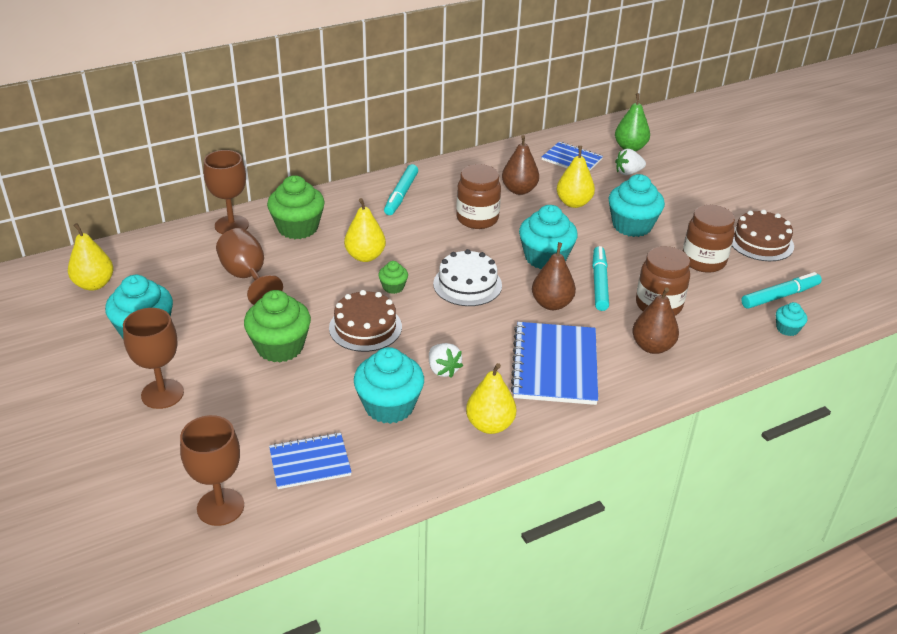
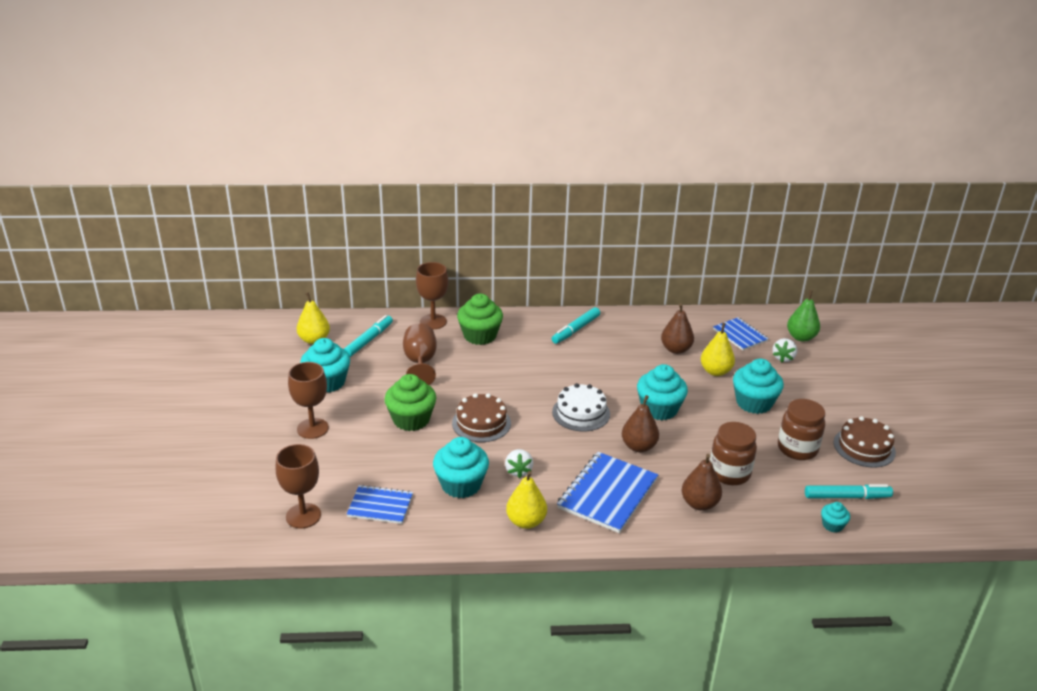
camera: 25 degrees right, 5 degrees down
(365, 256) = (516, 370): yellow pear -> none
(393, 287) = (522, 399): green cupcake -> none
(477, 219) = (624, 364): brown jar -> none
(599, 283) = (690, 441): turquoise marker -> turquoise marker (368, 340)
(628, 172) = (783, 358): white strawberry -> white strawberry turned 75 degrees counterclockwise

